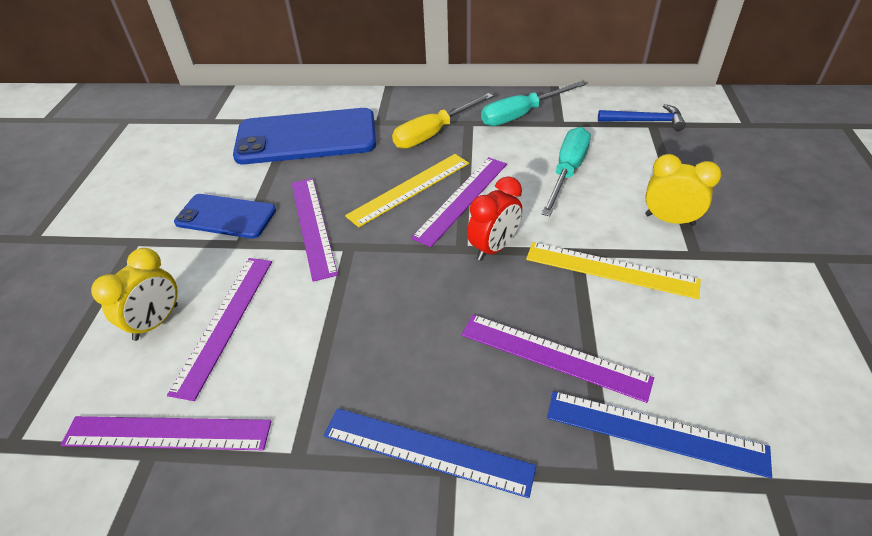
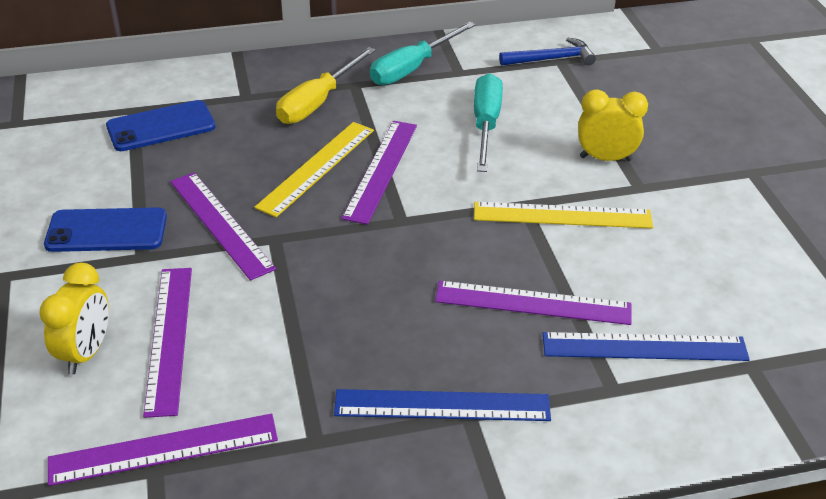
camera: 20 degrees left, 5 degrees down
(306, 137) = (161, 127): blue phone -> blue phone, size x0.58
(493, 248) = (435, 214): red clock -> none

